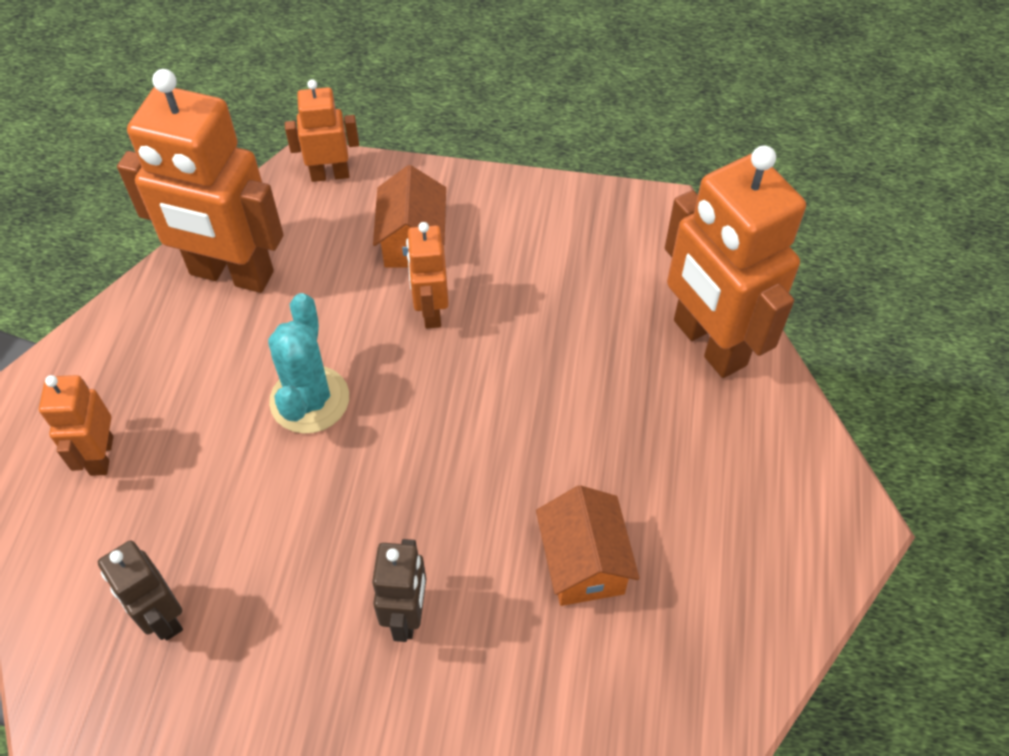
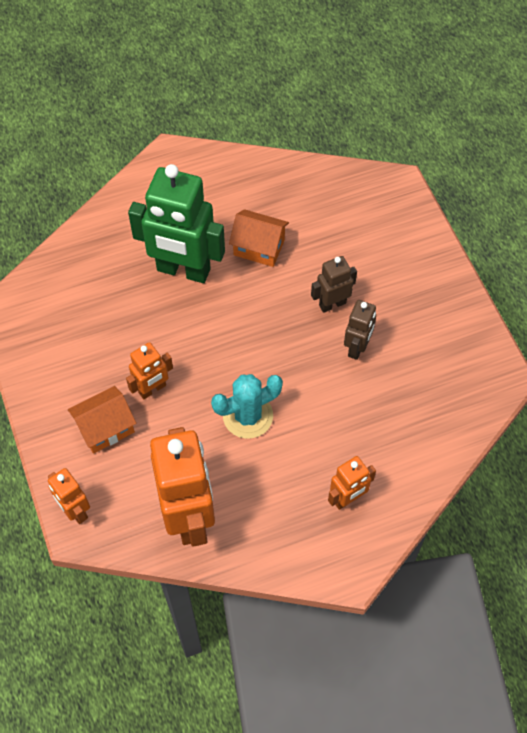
camera: 120 degrees left, 5 degrees up
(162, 617) = (405, 405): brown robot -> brown robot (357, 347)
(583, 563) = (259, 247): orange house -> orange house turned 60 degrees clockwise
(602, 434) = (183, 270): none -> green robot
(708, 343) = (96, 248): orange robot -> none

